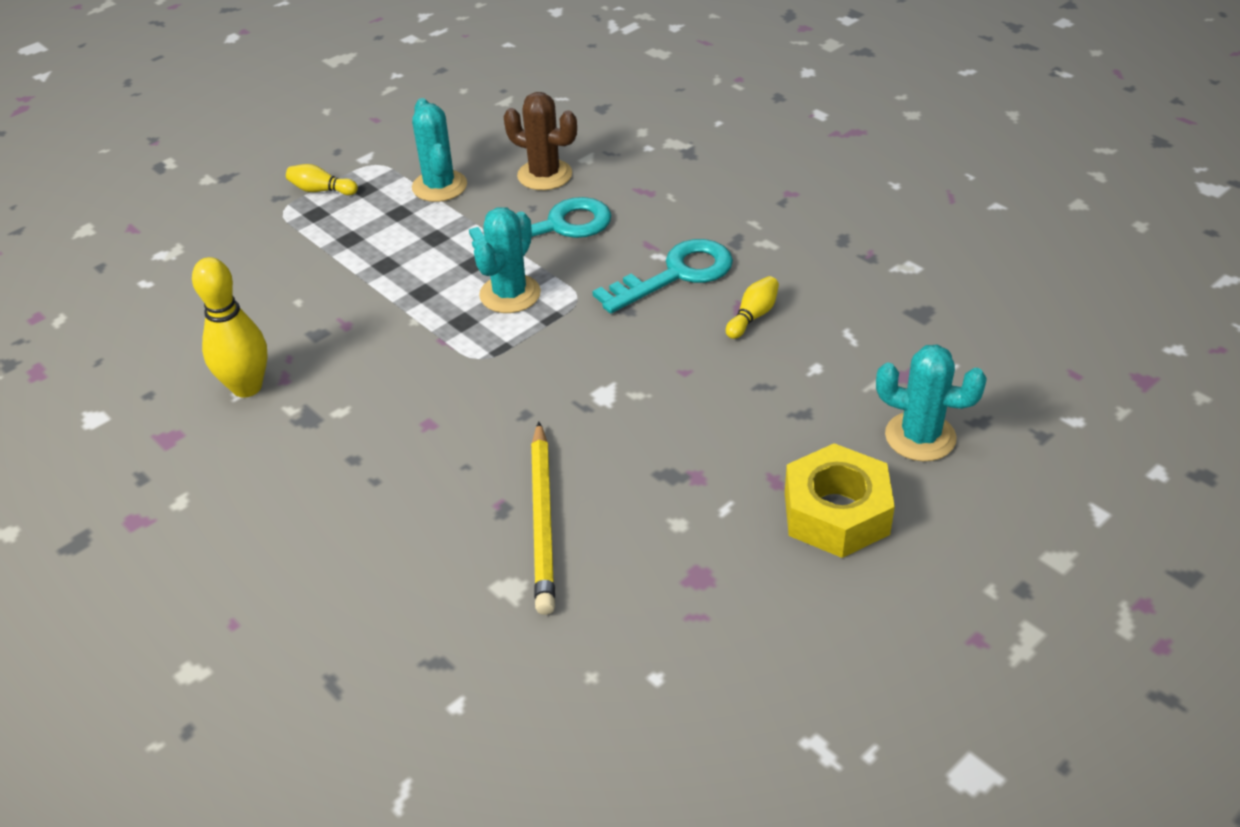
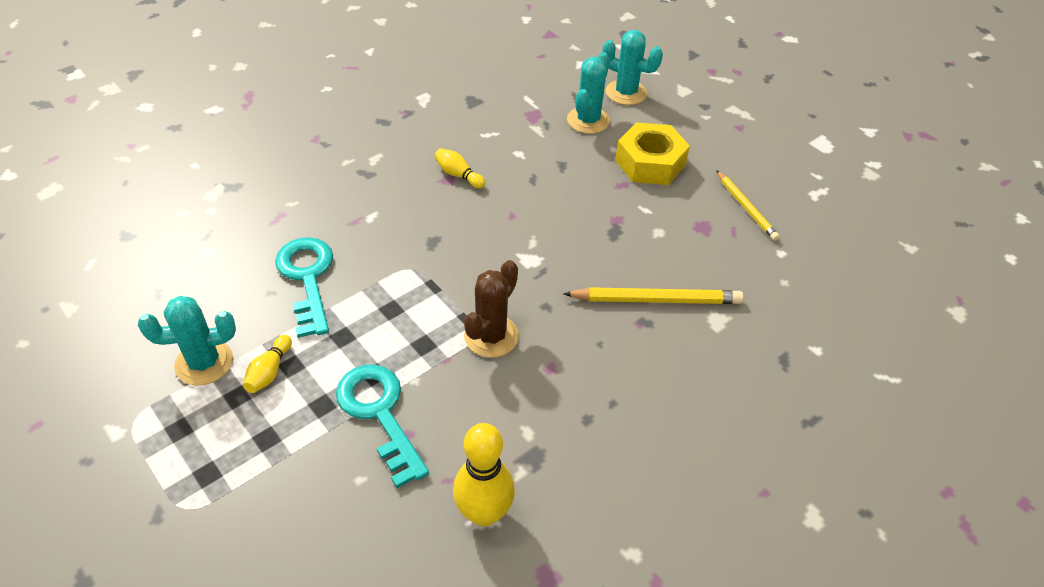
camera: 90 degrees left, 5 degrees up
(321, 190) = (162, 471): yellow bowling pin -> yellow bowling pin (269, 372)
(510, 294) = (395, 311): turquoise cactus -> turquoise cactus (626, 93)
(544, 175) = (222, 281): brown cactus -> brown cactus (491, 336)
(676, 274) = (398, 209): turquoise key -> turquoise key (379, 414)
(755, 636) = (746, 207): none -> yellow pencil

